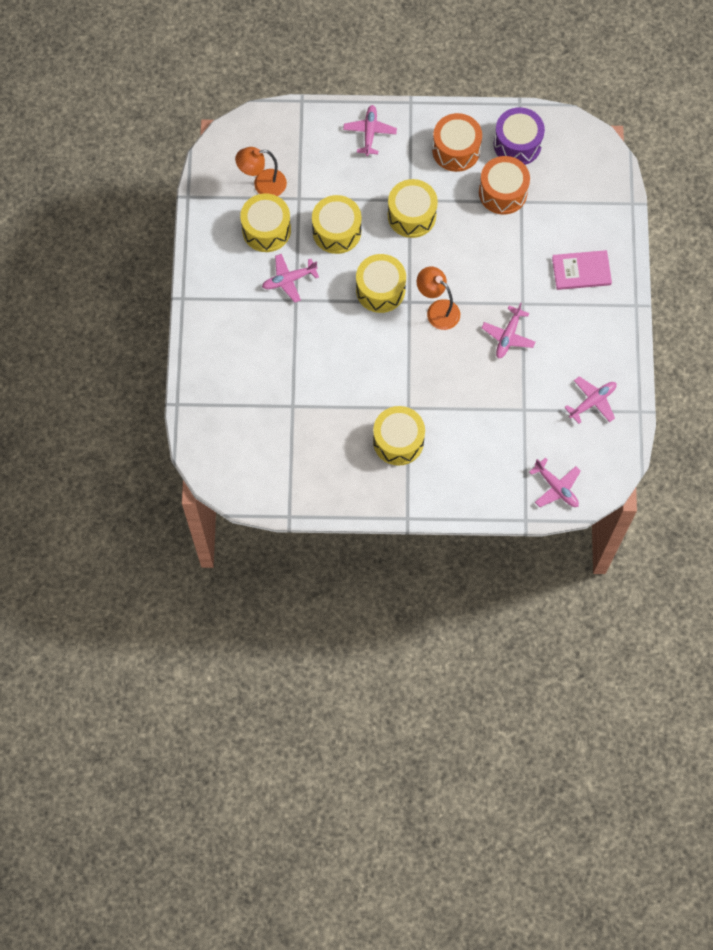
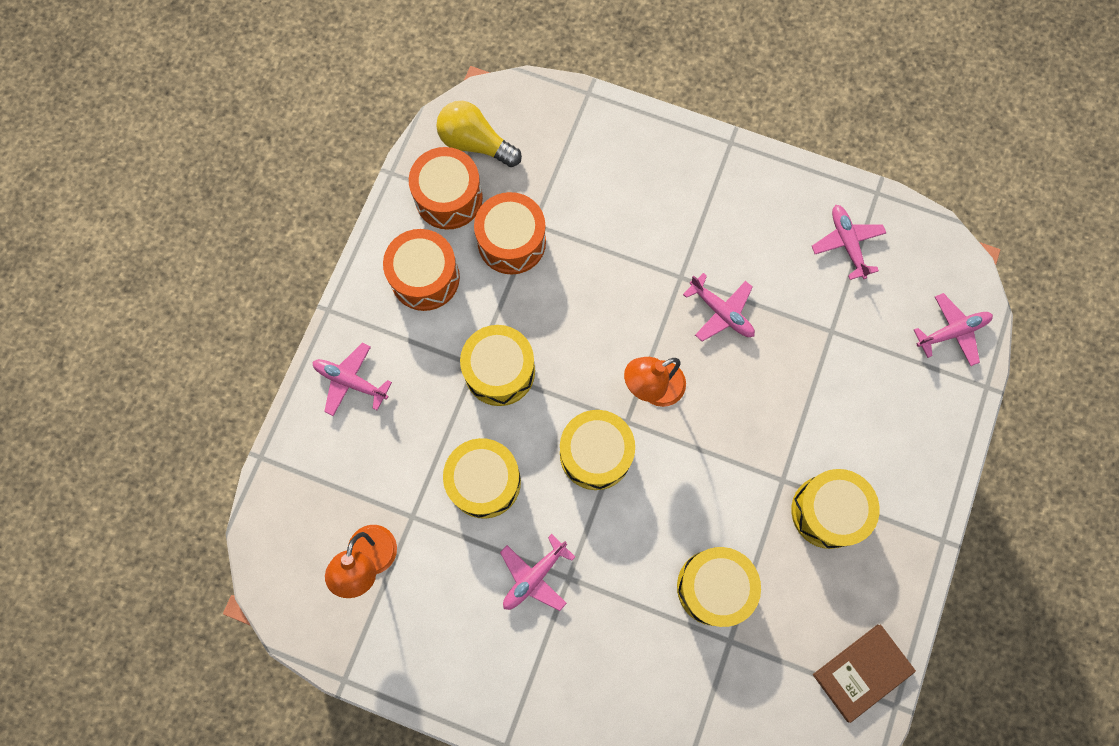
camera: 70 degrees left, 5 degrees up
(266, 230) = (443, 581): yellow drum -> yellow drum (714, 587)
(289, 280) = (534, 576): pink plane -> pink plane turned 45 degrees clockwise
(302, 490) = (862, 672): none -> brown book
(517, 144) = (448, 197): purple drum -> orange drum
(563, 146) = (475, 143): none -> yellow light bulb
(581, 271) = (661, 188): pink book -> none

